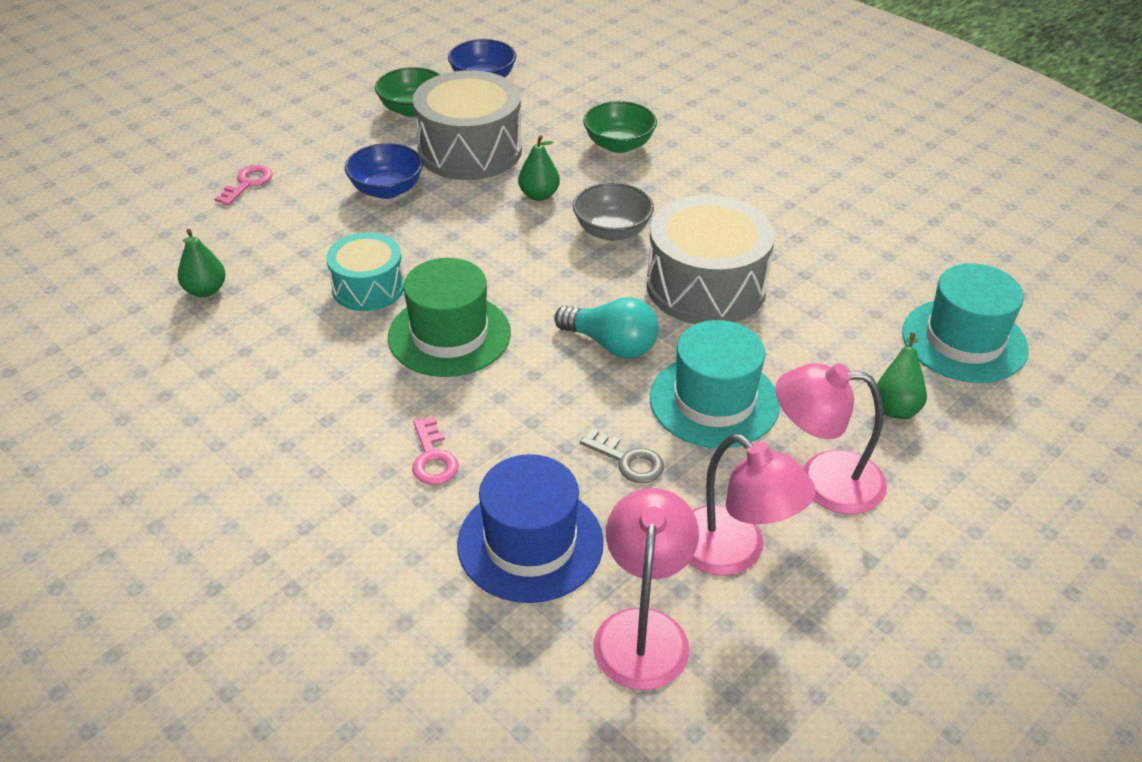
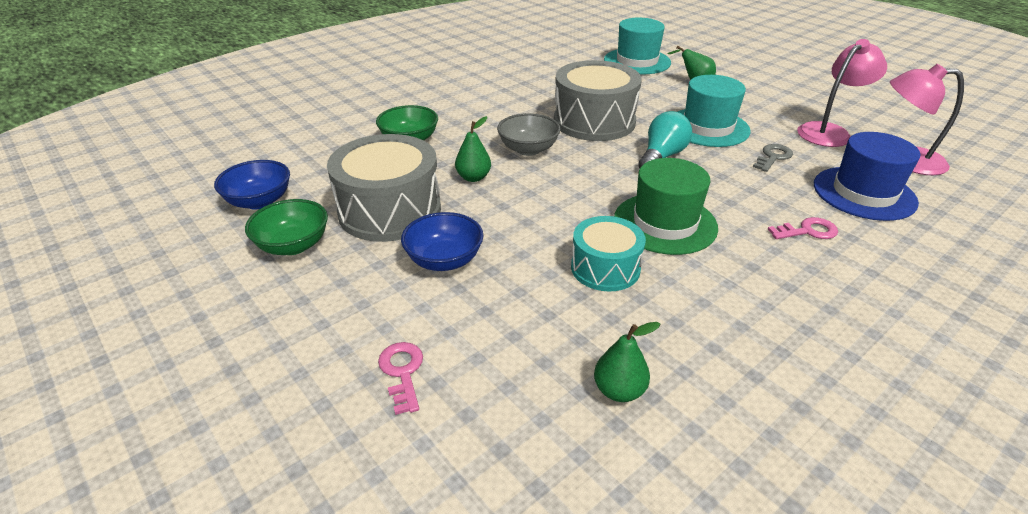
camera: 85 degrees left, 5 degrees down
(247, 183) = (402, 372): pink key -> pink key turned 45 degrees clockwise
(823, 480) = (761, 104): pink lamp -> none

